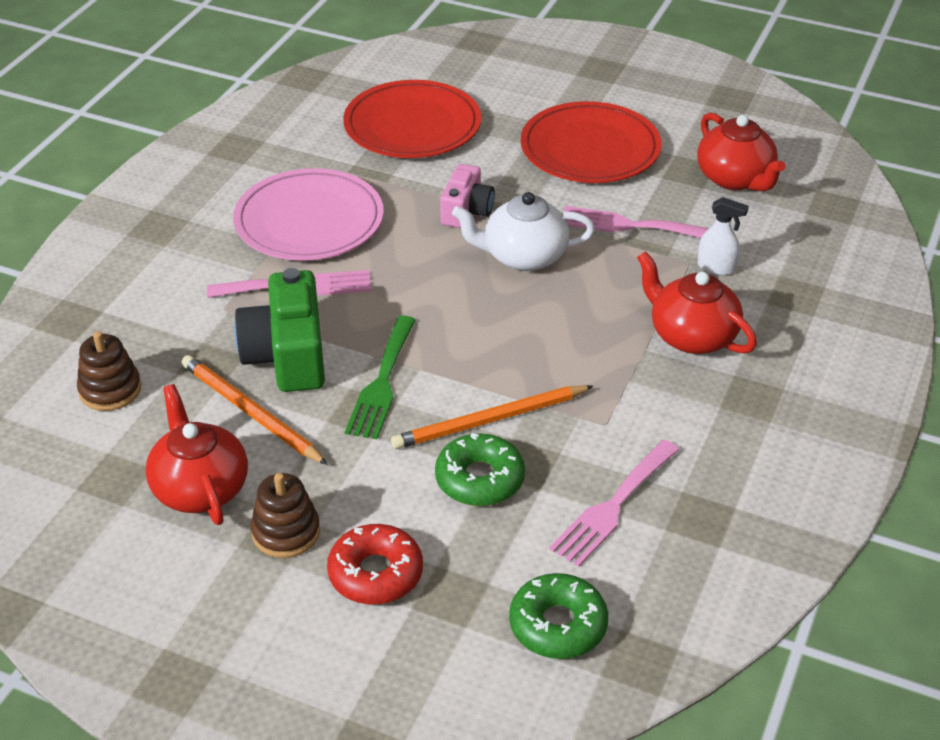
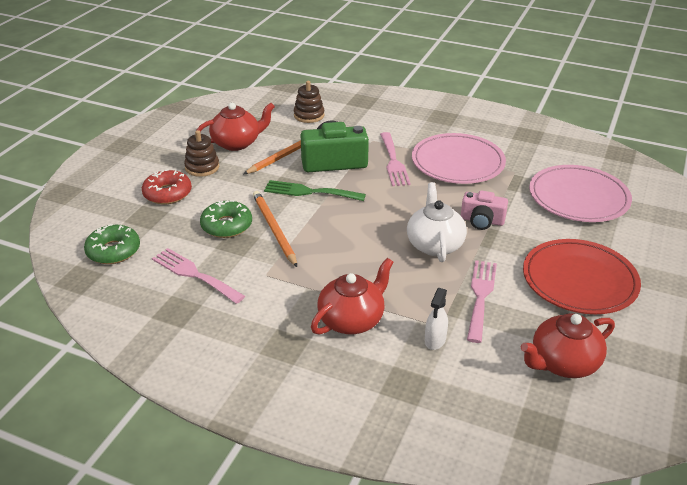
camera: 90 degrees right, 5 degrees down
(412, 125) = (578, 197): red plate -> pink plate

